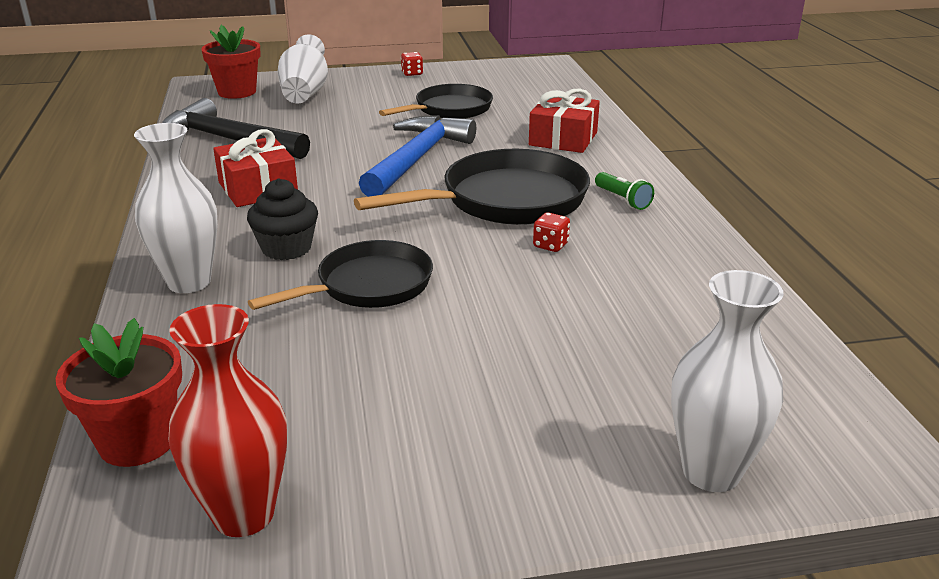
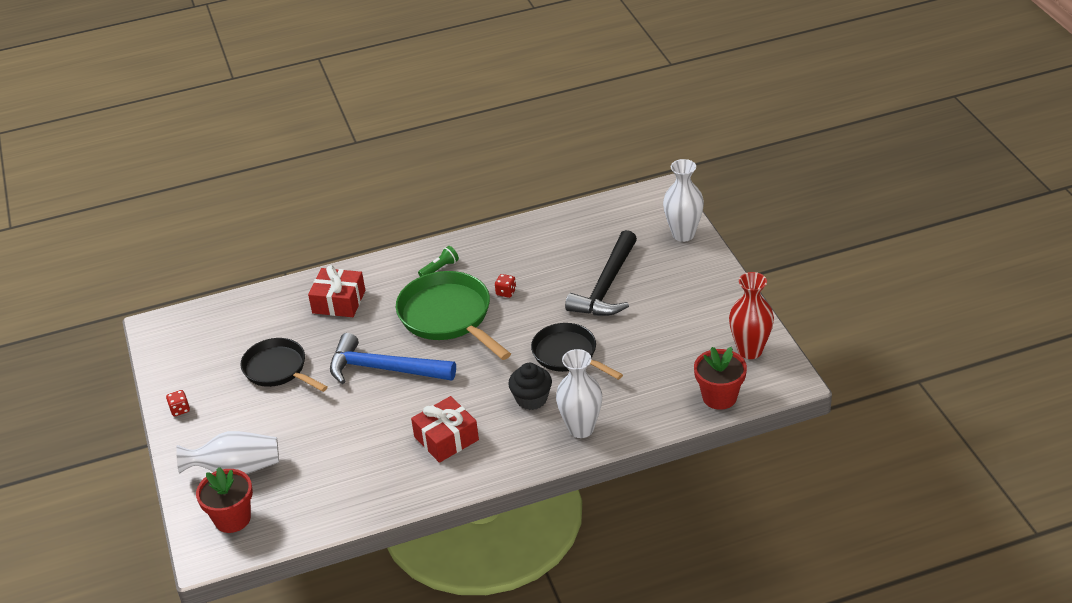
camera: 95 degrees left, 10 degrees up
(229, 140) = (356, 484): black hammer -> black hammer (607, 286)
(506, 200) = (448, 317): black pan -> green pan

